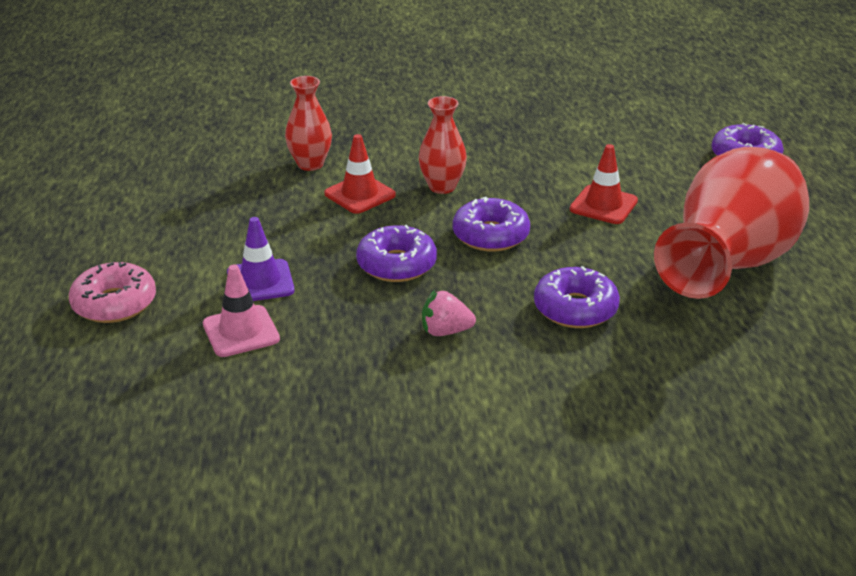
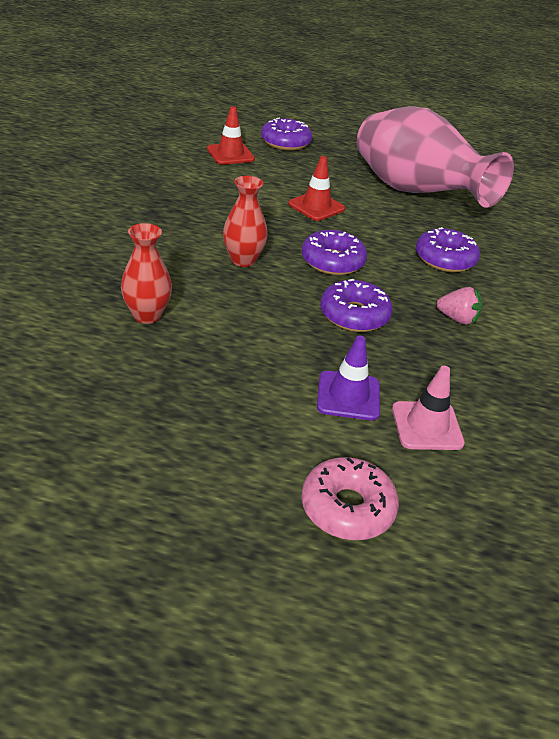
camera: 75 degrees left, 5 degrees up
(360, 194) = (227, 303): red traffic cone -> red traffic cone (230, 154)
(445, 331) = (457, 319): pink strawberry -> pink strawberry turned 90 degrees counterclockwise
(729, 266) = (415, 193): red vase -> pink vase

